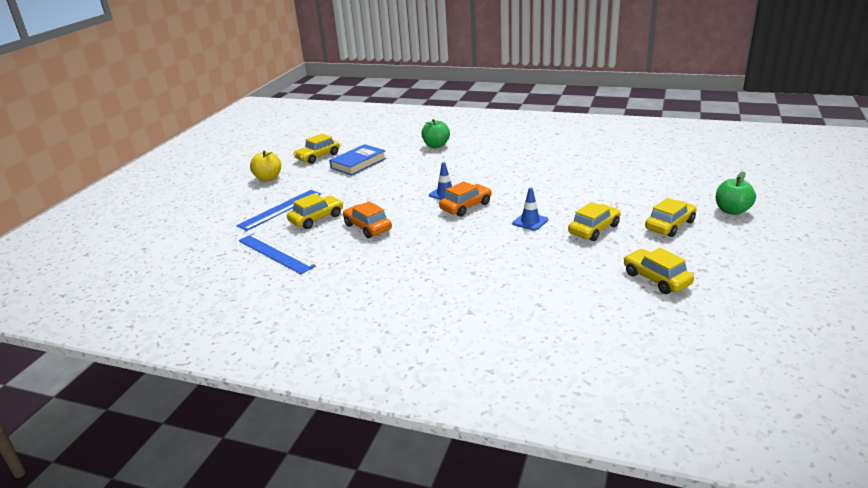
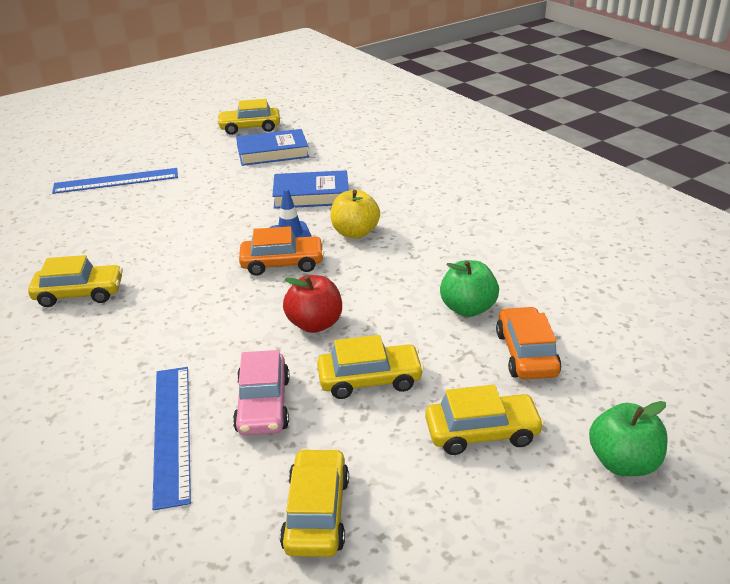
camera: 35 degrees right, 5 degrees up
(268, 178) = (166, 137): yellow apple -> yellow apple (355, 233)
(276, 253) = (30, 233): blue ruler -> blue ruler (172, 432)
(316, 218) = (126, 207): yellow car -> yellow car (79, 294)
(367, 227) = (148, 242): orange car -> orange car (526, 354)
(422, 174) = (311, 195): none -> blue book
(436, 145) = (388, 161): green apple -> green apple (468, 308)
(530, 222) = (315, 324): blue traffic cone -> red apple
(565, 258) = (263, 405): none -> pink car

